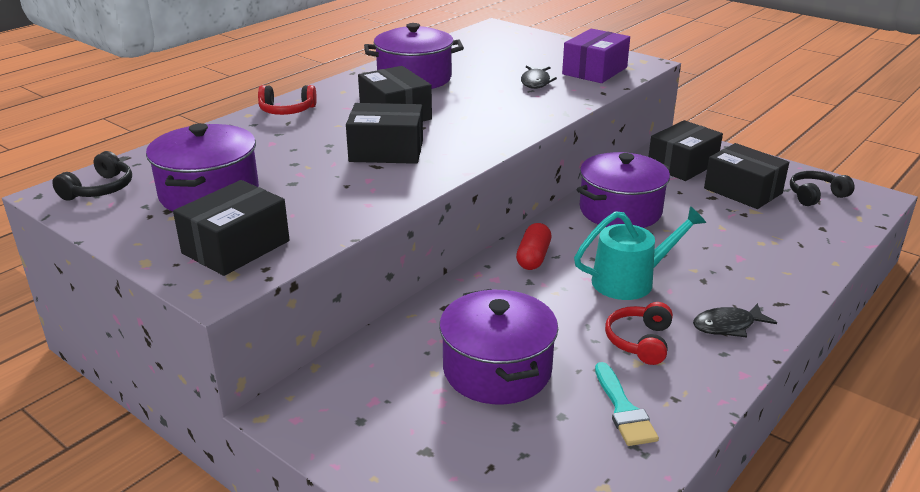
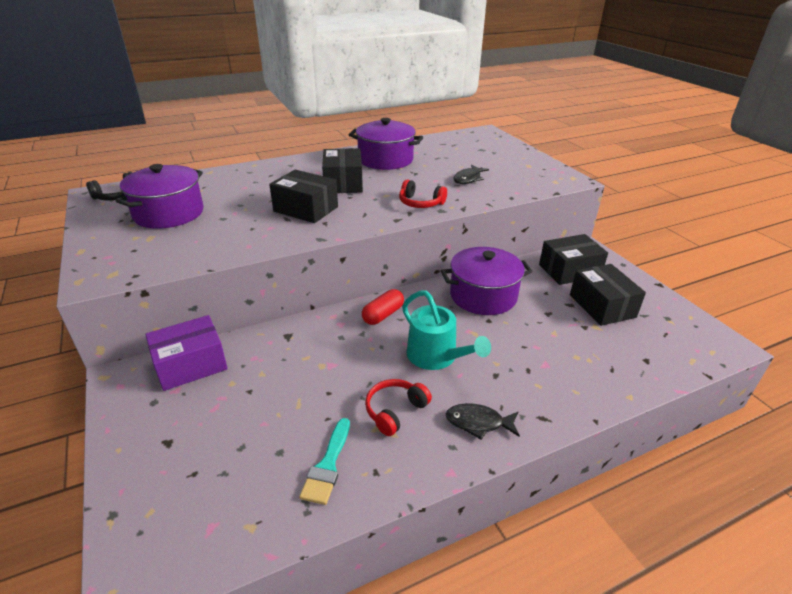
camera: 25 degrees right, 5 degrees up
(236, 247) = (138, 255): black box -> none
(287, 110) = (279, 166): red headphones -> red headphones (420, 203)
(497, 370) = (273, 396): purple pot -> none
(594, 71) = (524, 178): purple box -> purple box (191, 364)
(630, 281) = (436, 356): turquoise watering can -> turquoise watering can turned 45 degrees clockwise
(816, 196) = (667, 328): black headphones -> none

